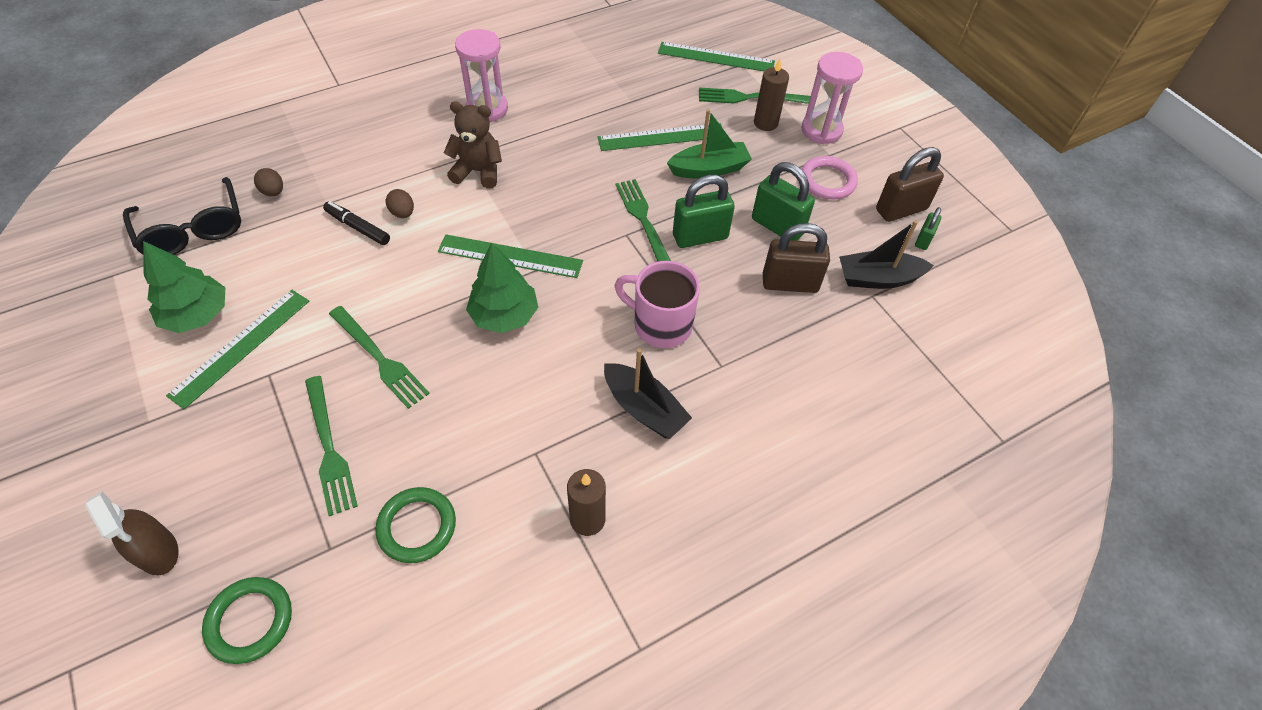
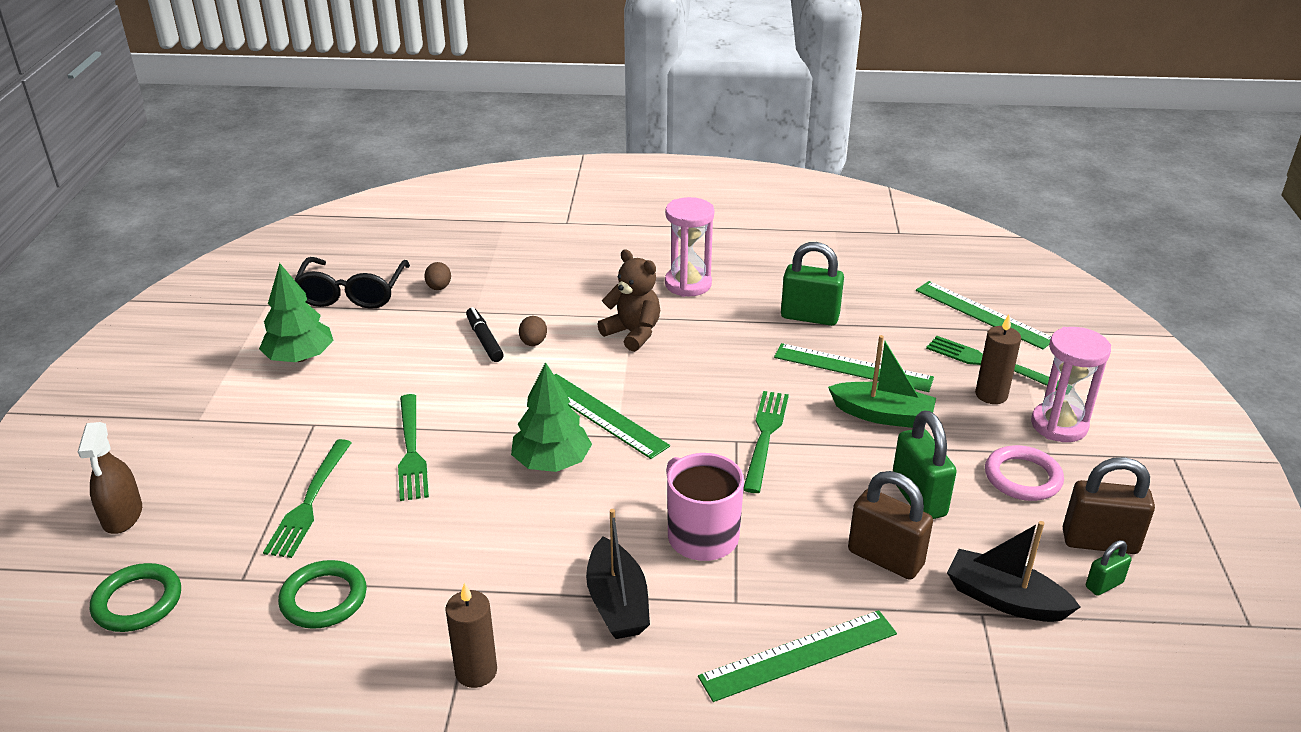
camera: 35 degrees right, 20 degrees down
(241, 347) = (311, 394): green ruler -> green ruler (799, 655)
(700, 237) = (816, 473): green padlock -> green padlock (809, 317)

